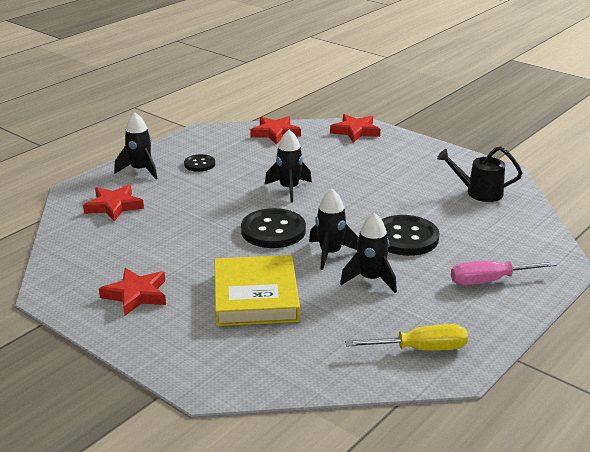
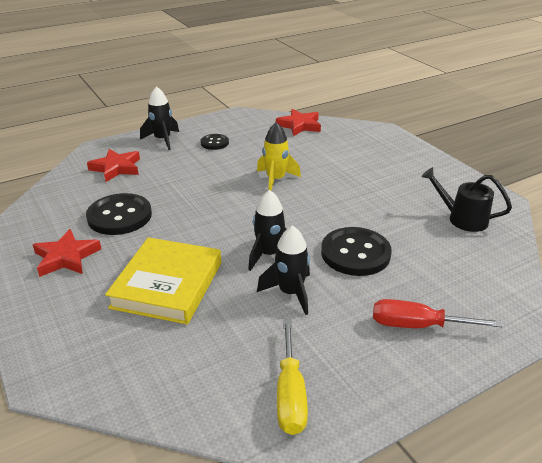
camera: 20 degrees right, 5 degrees up
(273, 231) = (232, 219): black button -> black button (119, 216)
(289, 189) = (276, 180): black rocket -> yellow rocket
(355, 131) = (373, 135): red star -> none
(421, 349) = (290, 394): yellow screwdriver -> yellow screwdriver turned 75 degrees clockwise
(489, 281) = (417, 325): pink screwdriver -> red screwdriver

